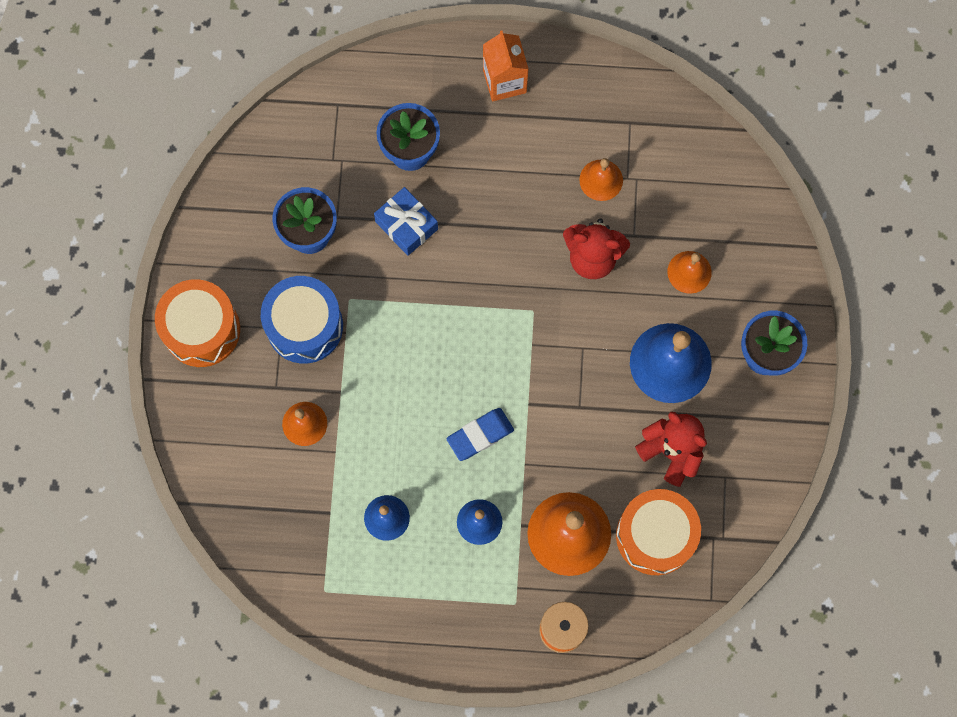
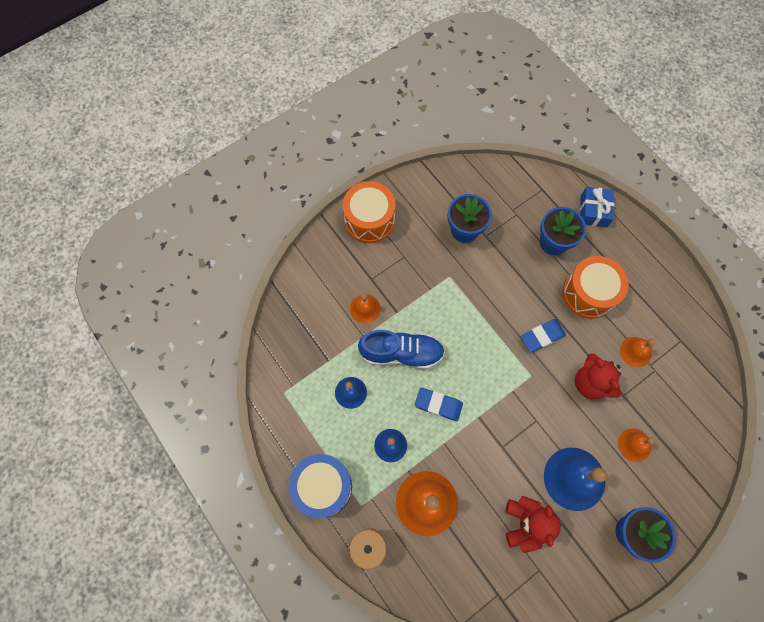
camera: 50 degrees right, 5 degrees down
(304, 326) = (415, 266): blue drum -> blue drum (323, 486)
(390, 426) = (401, 353): none -> blue shoe
(406, 225) = (514, 272): blue gift -> blue gift (593, 211)
(502, 260) = (542, 336): none -> blue eraser
(504, 81) = (636, 258): orange carton -> none
(655, 535) = (468, 556): orange drum -> orange drum (588, 293)

